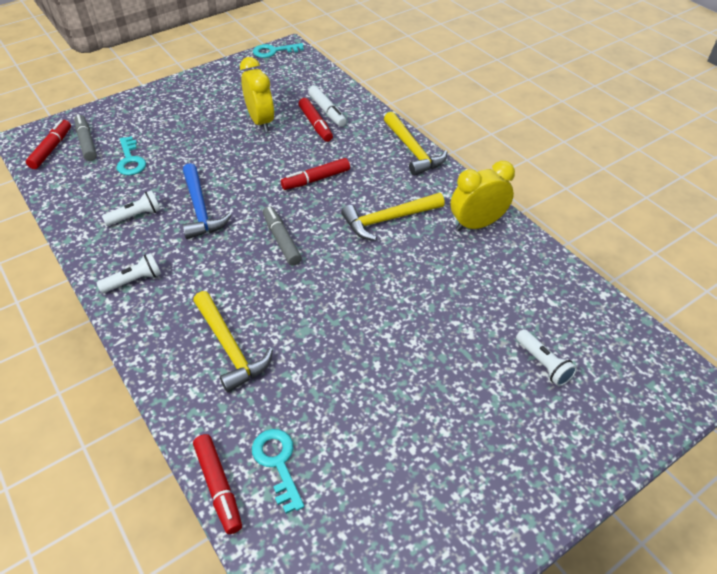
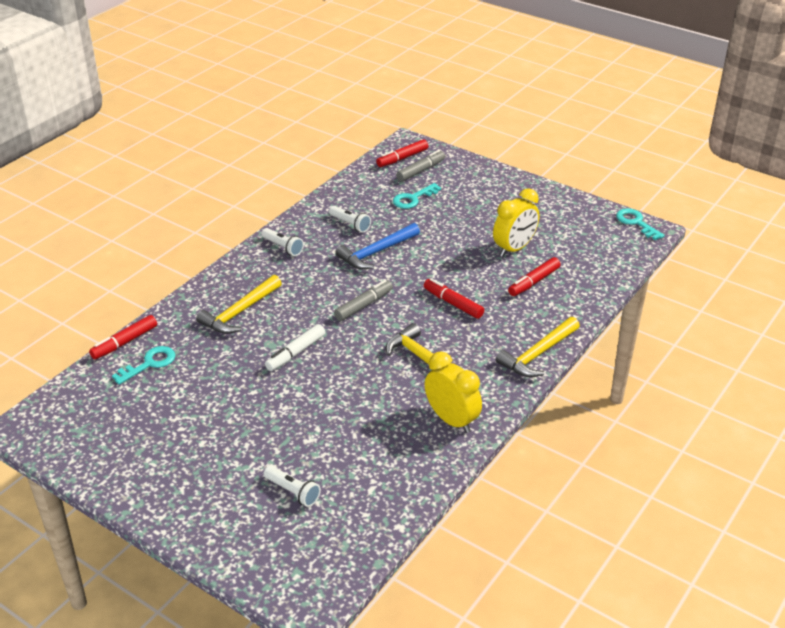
camera: 70 degrees right, 10 degrees down
(52, 149) = (402, 158): red marker -> red marker turned 150 degrees clockwise
(327, 111) = (561, 283): white marker -> white marker (295, 353)
(543, 364) = (293, 492): white flashlight -> white flashlight turned 90 degrees counterclockwise

